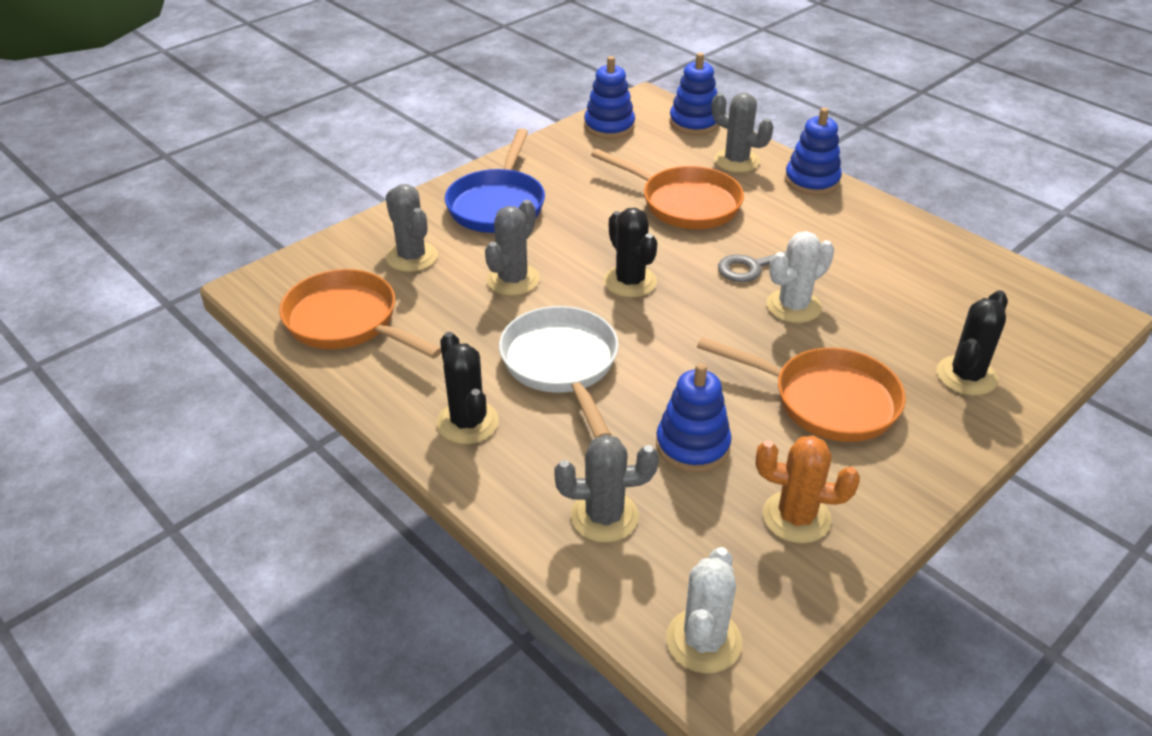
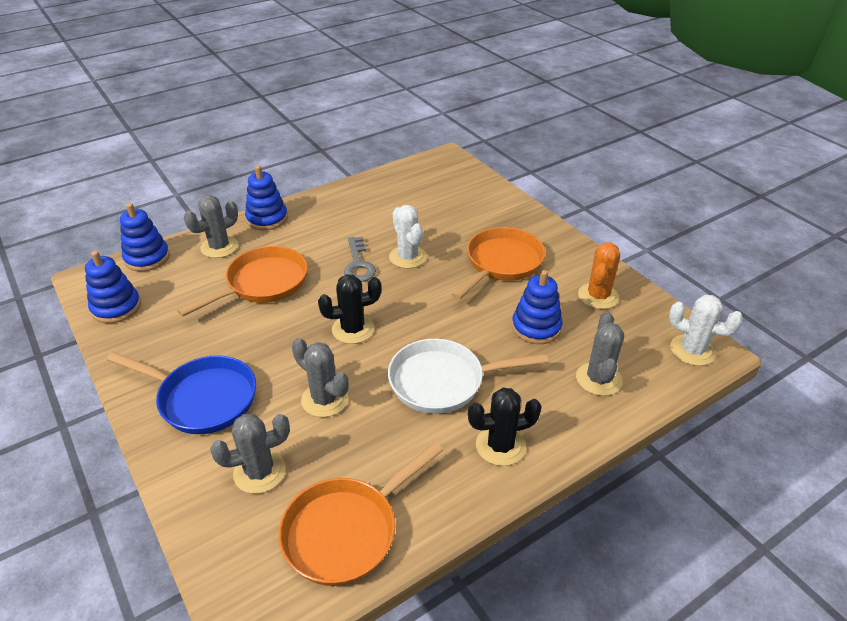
camera: 80 degrees left, 0 degrees up
(966, 376) = (488, 209): black cactus -> none

